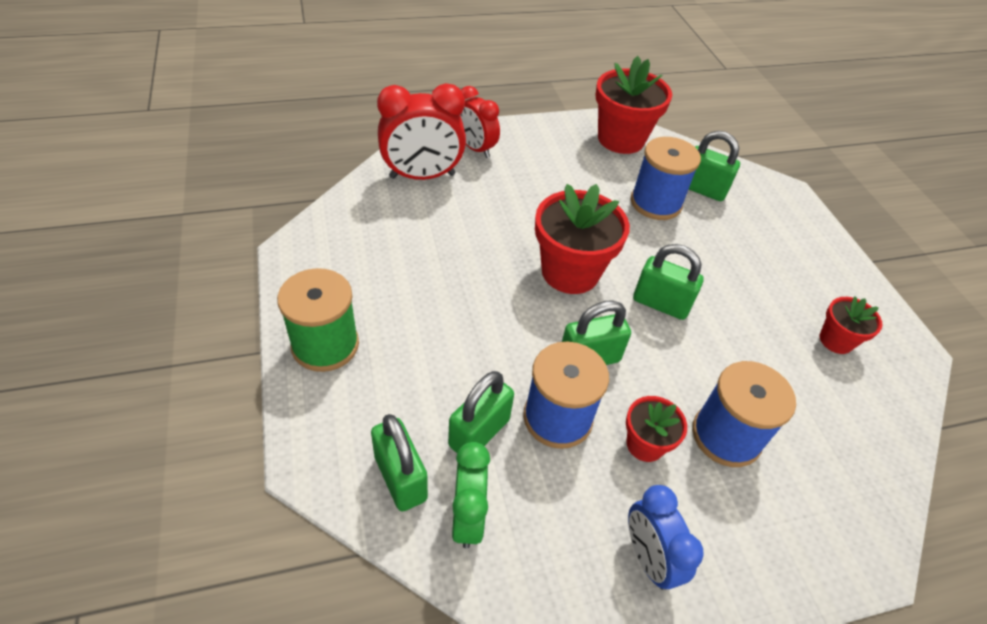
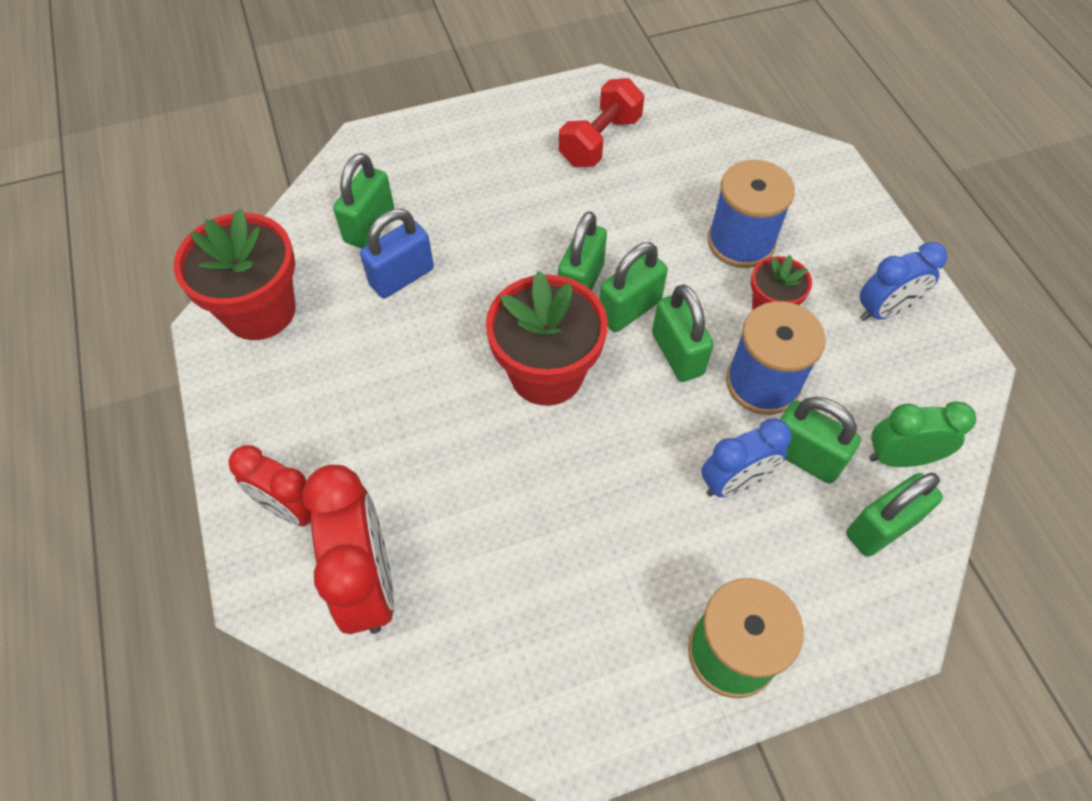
camera: 90 degrees left, 10 degrees up
(461, 375) = (734, 482): none -> blue clock
(475, 148) = (291, 509): red clock -> red clock turned 75 degrees clockwise
(635, 332) = (629, 309): none -> green padlock
(656, 203) = (402, 277): blue spool -> blue padlock
(836, 340) = (600, 141): red flower pot -> red dumbbell

